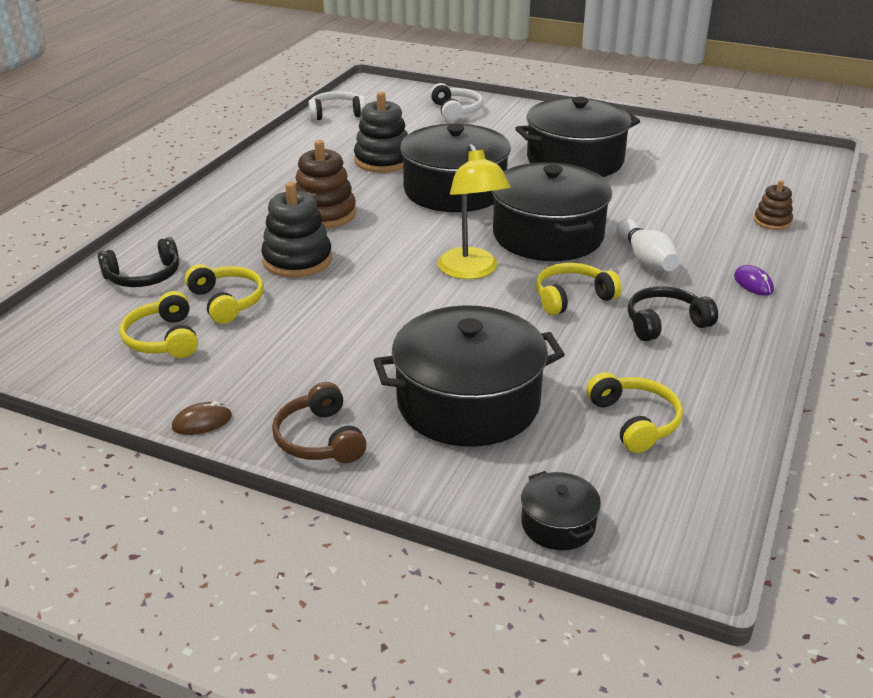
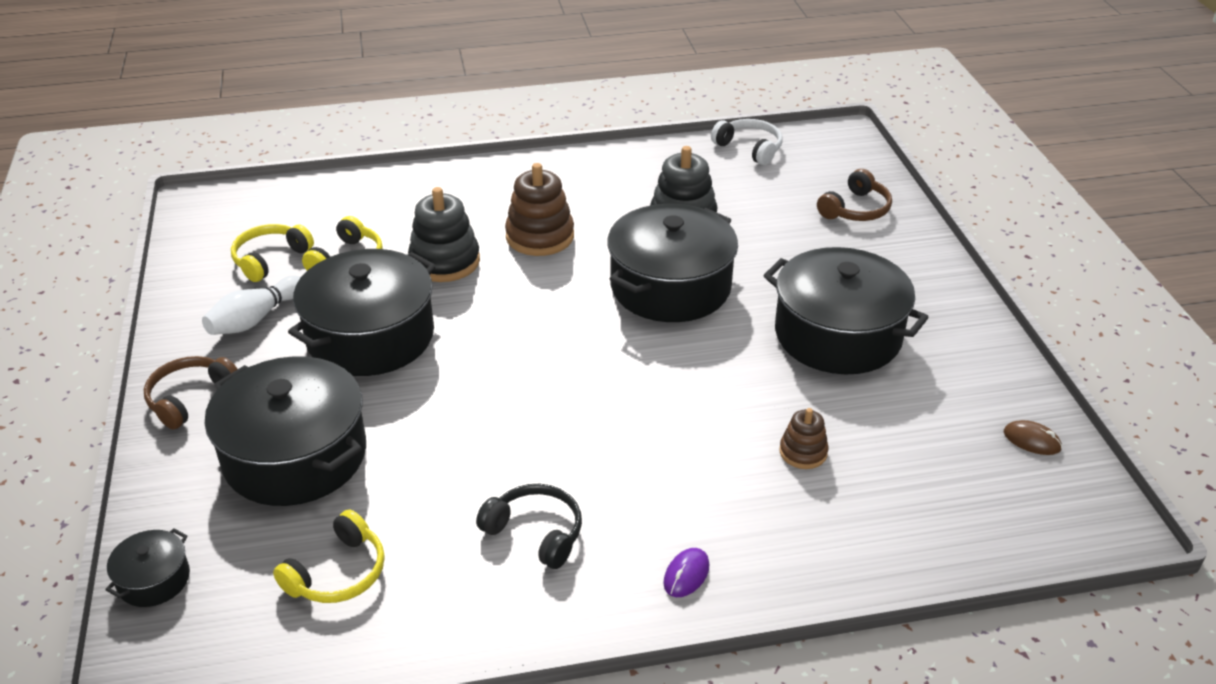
camera: 55 degrees right, 5 degrees up
(144, 276) = (350, 204): black headphones -> none
(202, 422) = (175, 332): brown mouse -> brown mouse (1031, 440)
(456, 110) = (856, 209): white headphones -> brown headphones
(471, 271) = (519, 365): yellow lamp -> none
(547, 235) = (640, 383): black pot -> black pot (370, 336)
(572, 297) = (528, 448): yellow headphones -> none
(645, 259) = (659, 471): white bowling pin -> white bowling pin (255, 319)
(772, 221) = (863, 544): brown stacking toy -> brown stacking toy (803, 452)

